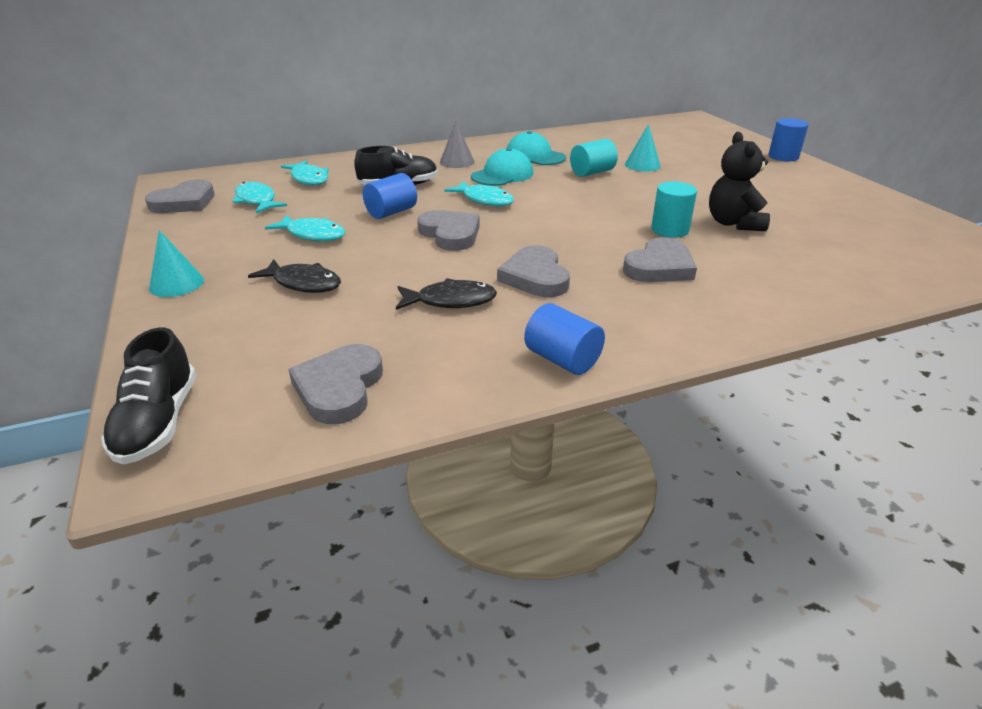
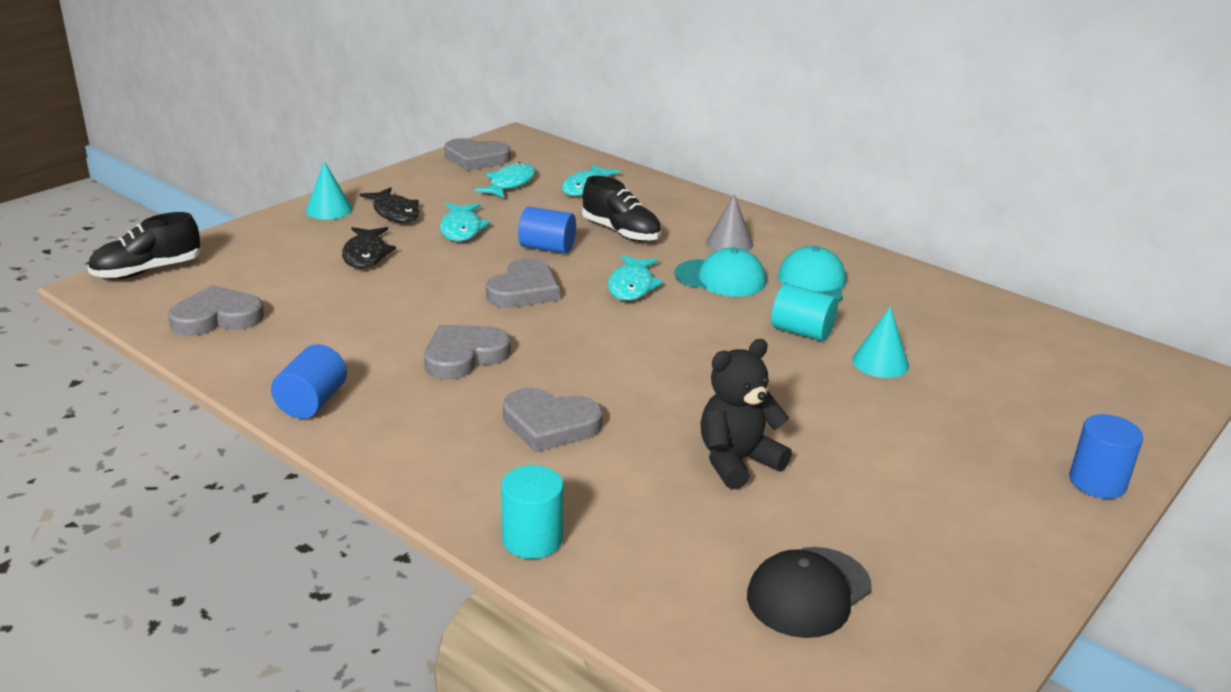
camera: 60 degrees right, 5 degrees down
(450, 301) = (382, 326): black fish -> black fish (395, 213)
(669, 230) = (665, 416): turquoise cylinder -> turquoise cylinder (532, 539)
(874, 238) = (808, 592): none -> black cap

